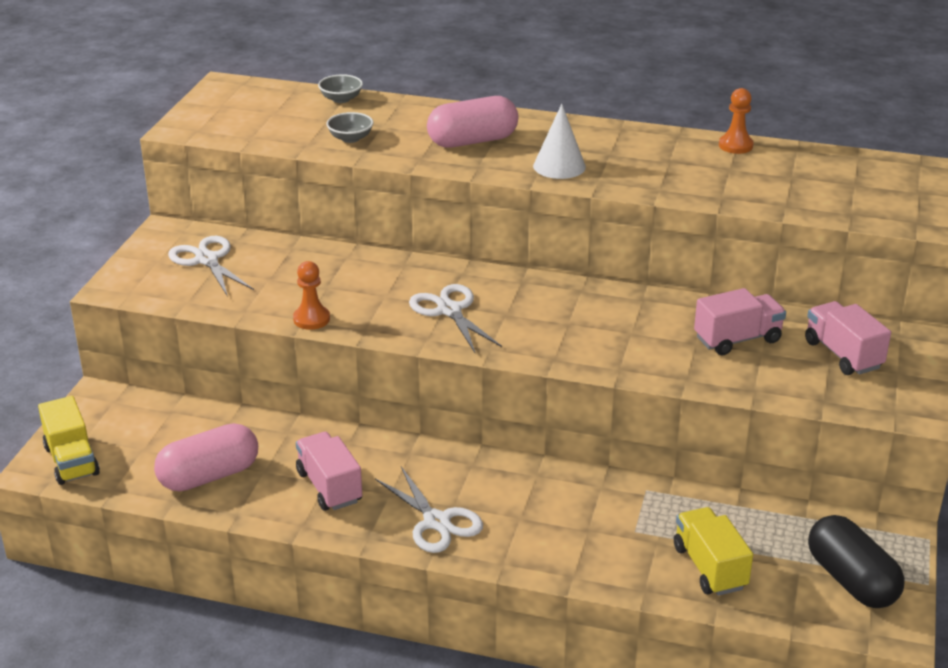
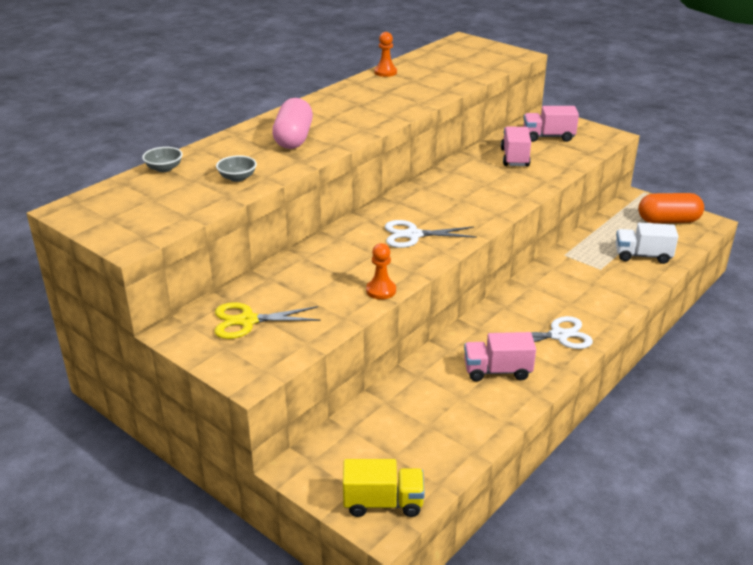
camera: 65 degrees left, 0 degrees up
(207, 260) = (247, 321): white scissors -> yellow scissors
(209, 476) = (451, 426): pink capsule -> none
(559, 166) = (360, 121): white cone -> none
(709, 567) = (642, 256): yellow truck -> white truck
(851, 580) = (668, 221): black capsule -> orange capsule

